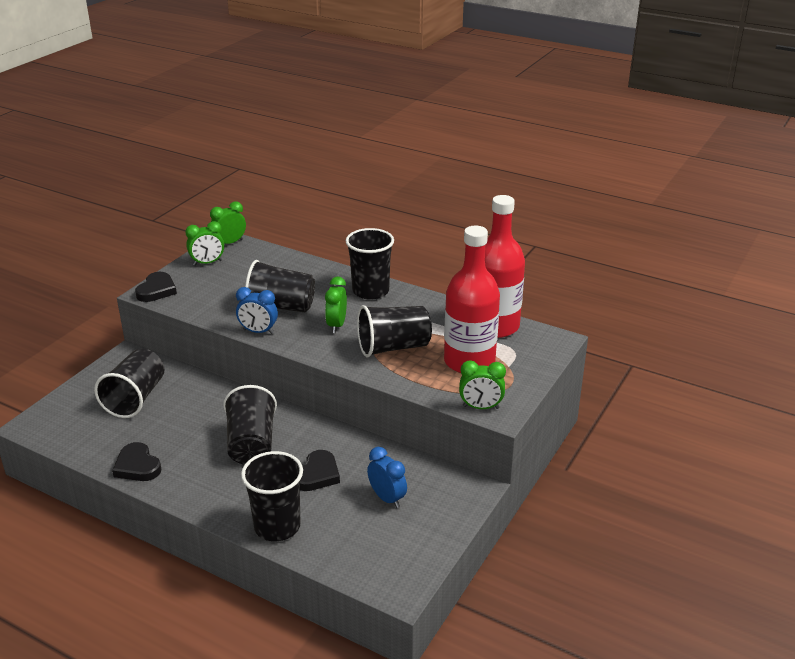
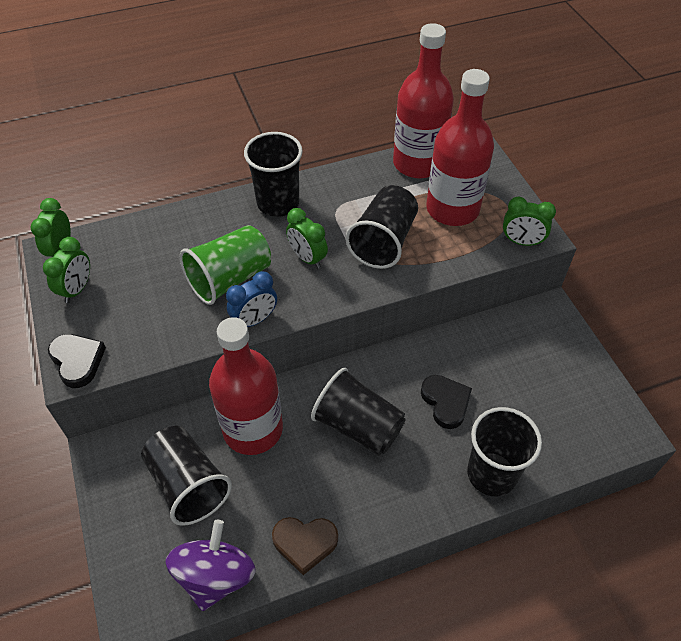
camera: 50 degrees left, 20 degrees up
(82, 442) = (215, 576): none -> purple spinning top
(137, 466) = (305, 543): black heart -> brown heart
(201, 401) = (253, 429): none -> red bottle
(280, 306) = (230, 279): black cup -> green cup
(387, 498) = (517, 373): blue clock -> none
(480, 407) = (521, 242): green clock -> green clock turned 60 degrees clockwise

